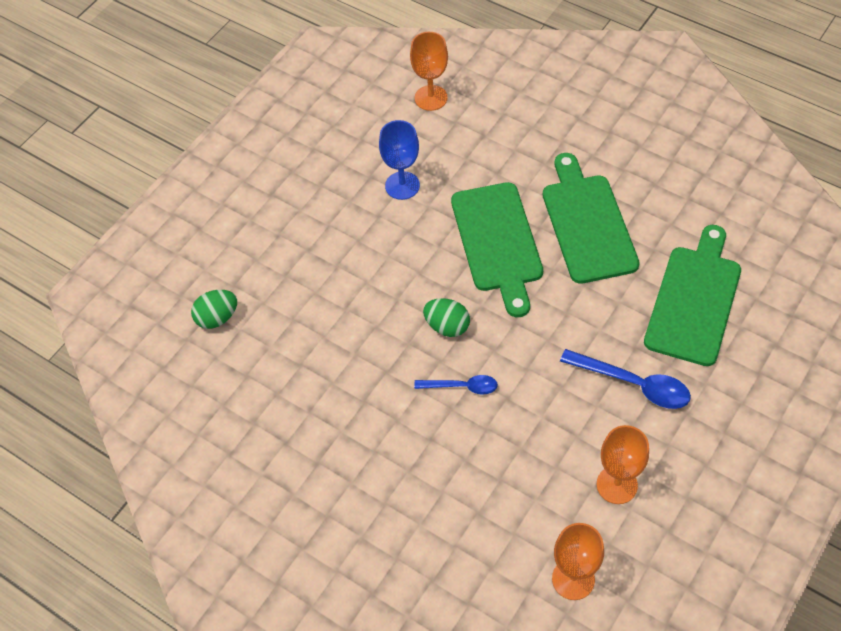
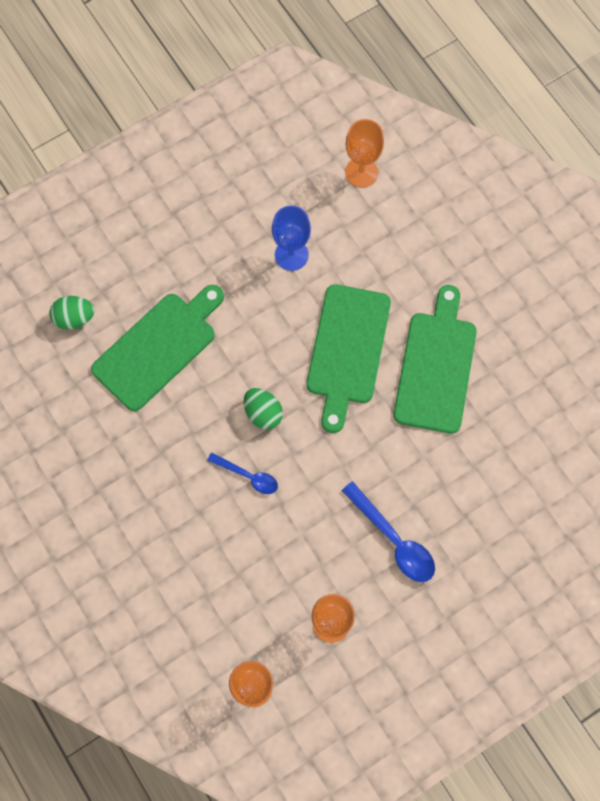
camera: 20 degrees right, 15 degrees up
(694, 300) = (490, 484): green cutting board -> green cutting board (158, 347)

